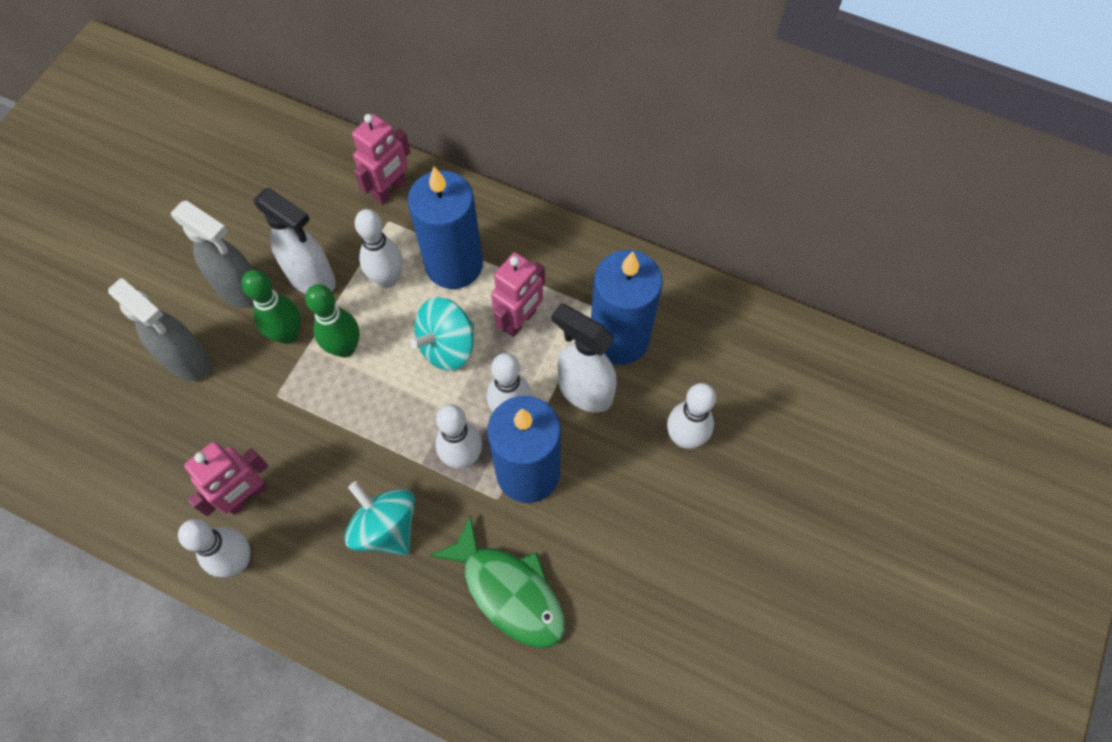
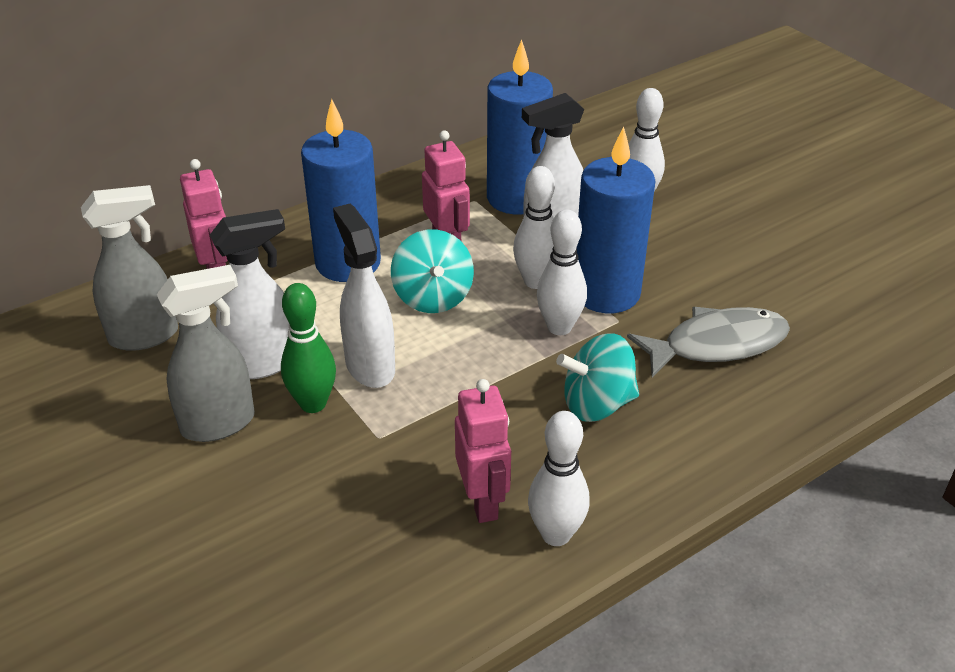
camera: 60 degrees left, 25 degrees down
(188, 361) = (266, 499): grey spray bottle -> grey spray bottle (145, 336)
(345, 348) = (369, 366): green bowling pin -> white spray bottle
(387, 279) = (319, 310): white bowling pin -> none
(509, 591) = (717, 344): green fish -> grey fish

